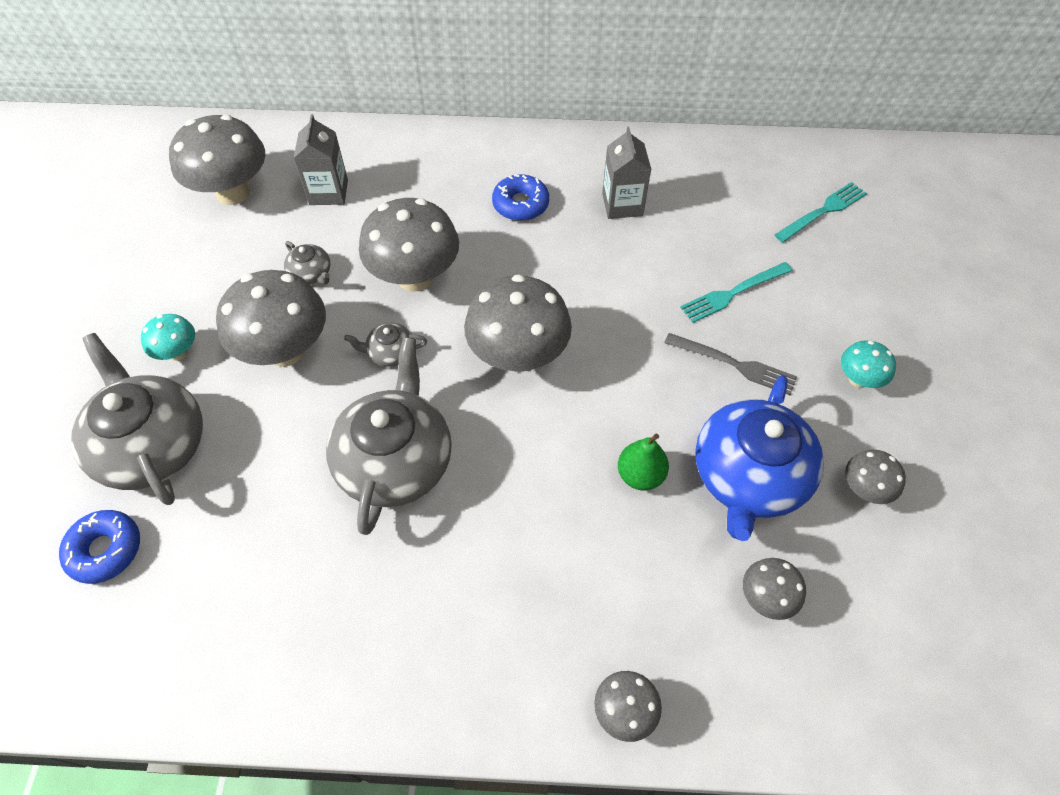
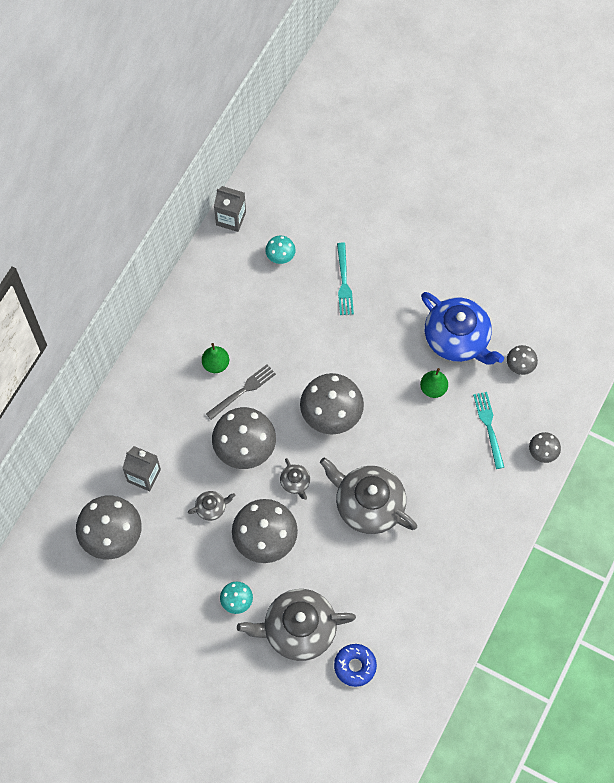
camera: 65 degrees left, 10 degrees up
(390, 352) = (295, 482): grey teapot -> grey teapot turned 45 degrees counterclockwise
(520, 204) = (216, 364): blue donut -> green pear
(622, 204) = (247, 306): grey carton -> grey carton (231, 218)
(735, 365) = (391, 307): grey fork -> grey fork (243, 390)
(823, 211) = (309, 199): turquoise fork -> turquoise fork (488, 426)
(858, 379) = (428, 254): turquoise mushroom -> turquoise mushroom (280, 256)
(864, 489) = (488, 290): grey mushroom -> none

